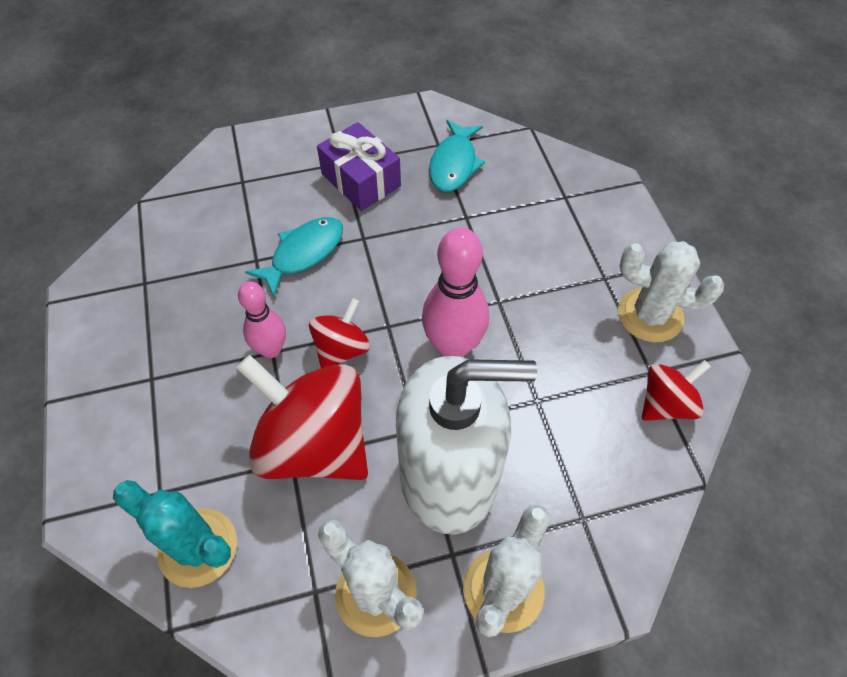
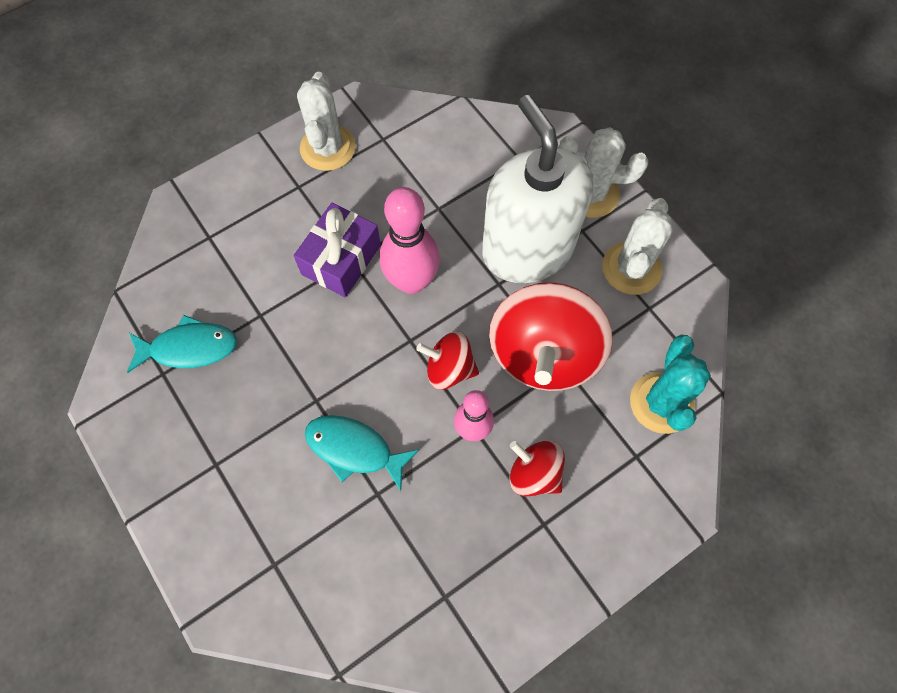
camera: 110 degrees left, 10 degrees up
(361, 180) = (237, 433): purple gift -> purple gift (341, 259)
(666, 404) = (407, 125): red spinning top -> red spinning top (534, 473)

